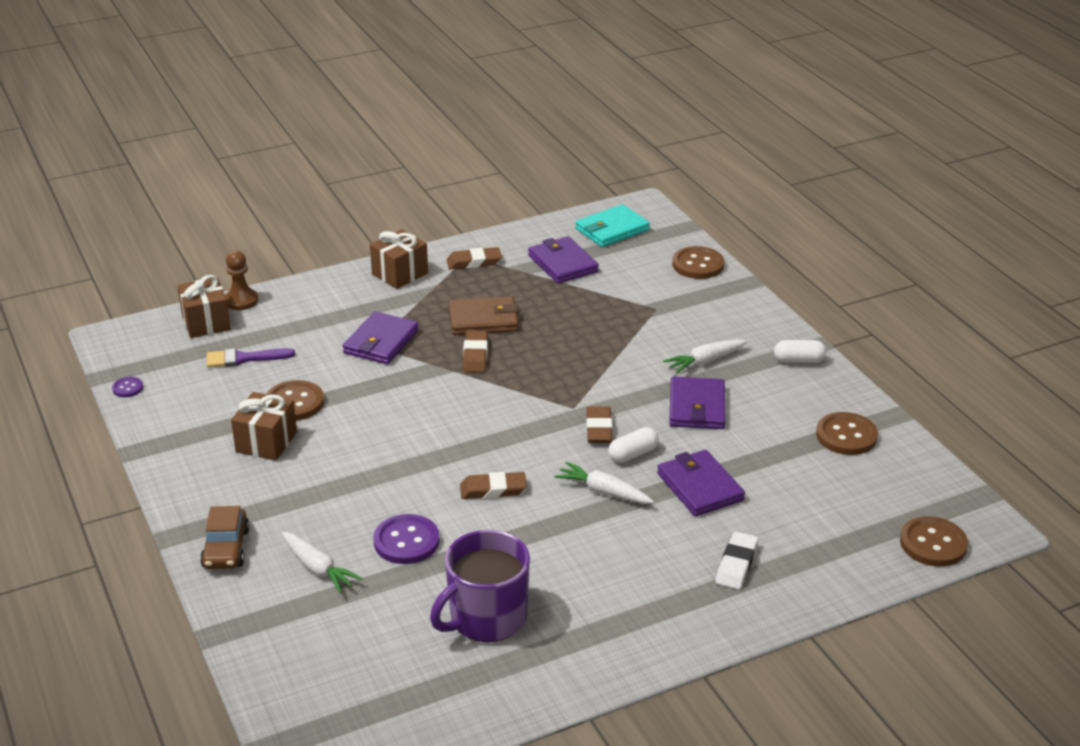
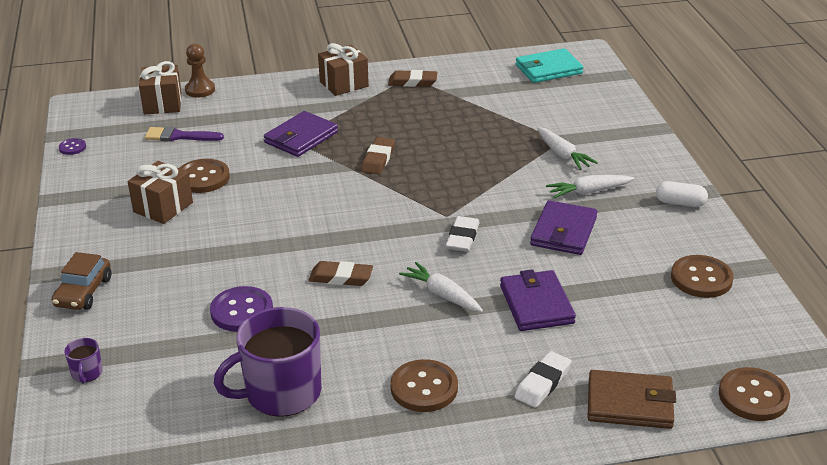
camera: 15 degrees right, 0 degrees up
(274, 633) = (87, 373): none -> purple mug
(318, 569) = (153, 323): white carrot -> white carrot (563, 155)
(483, 320) = (399, 130): brown wallet -> brown wallet (630, 403)
(562, 263) = (491, 92): purple wallet -> none
(599, 428) = (462, 237): brown eraser -> white eraser
(633, 454) = (484, 265): white capsule -> none
(698, 265) = (616, 107): brown button -> brown button (424, 388)

